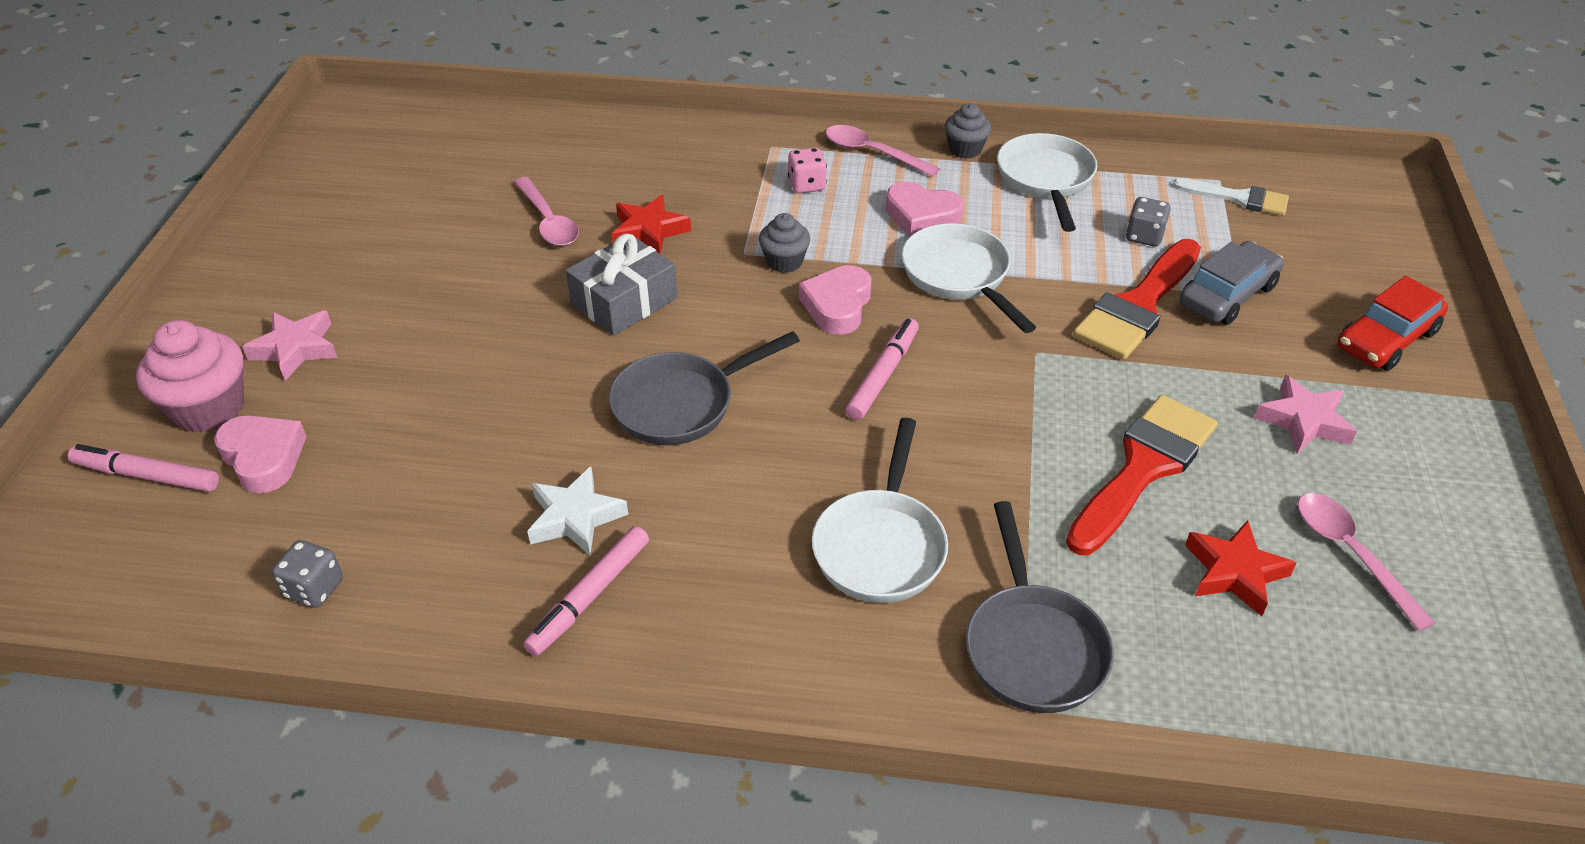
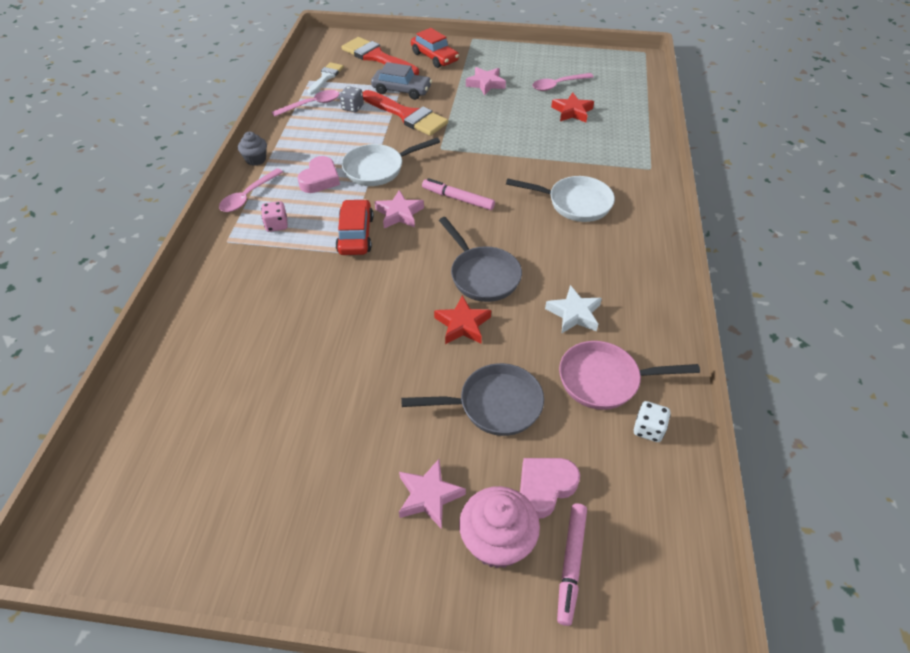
camera: 90 degrees left, 5 degrees up
(314, 588) = (648, 429): grey dice -> white dice
(424, 544) = (605, 380): none -> pink pan
(548, 222) = (291, 355): pink spoon -> pink spoon (312, 105)
(590, 597) = (626, 303): pink marker -> none
(624, 301) = (387, 306): grey gift -> none
(649, 231) = (313, 299): red star -> red star (462, 324)
(784, 261) = (355, 235): grey cupcake -> red car
(837, 306) = (399, 214): pink heart -> pink star
(1032, 646) = (621, 164): grey pan -> grey pan (494, 405)
(1046, 180) = (295, 133): white pan -> none
(1143, 468) = (517, 126): red brush -> red brush (377, 57)
(1227, 295) = (401, 90): grey car -> grey car turned 150 degrees clockwise

